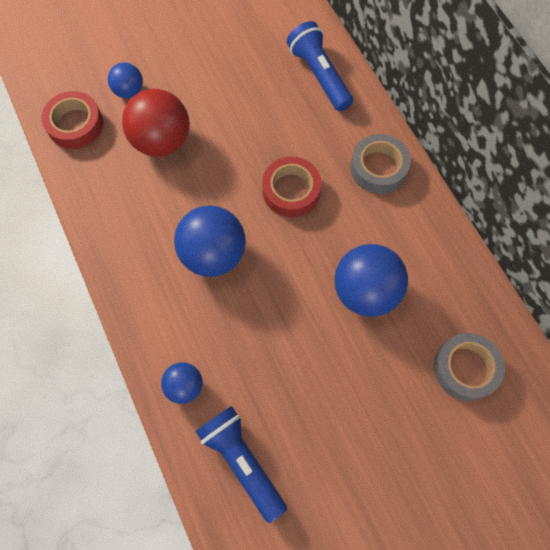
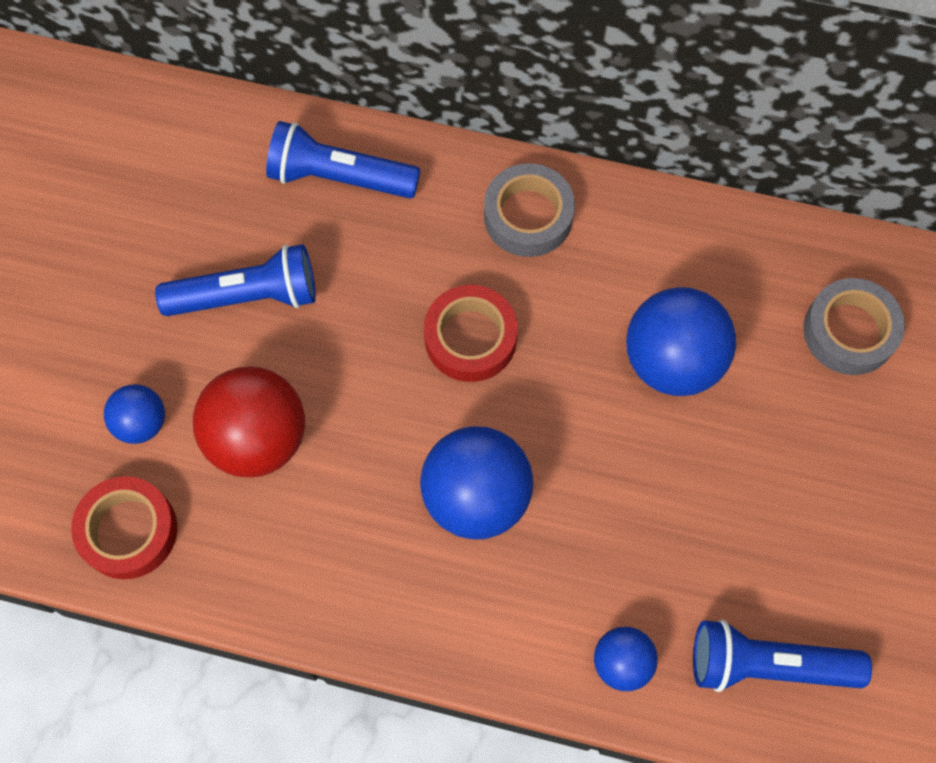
camera: 50 degrees left, 0 degrees up
(225, 84) = (247, 296): none -> blue flashlight

